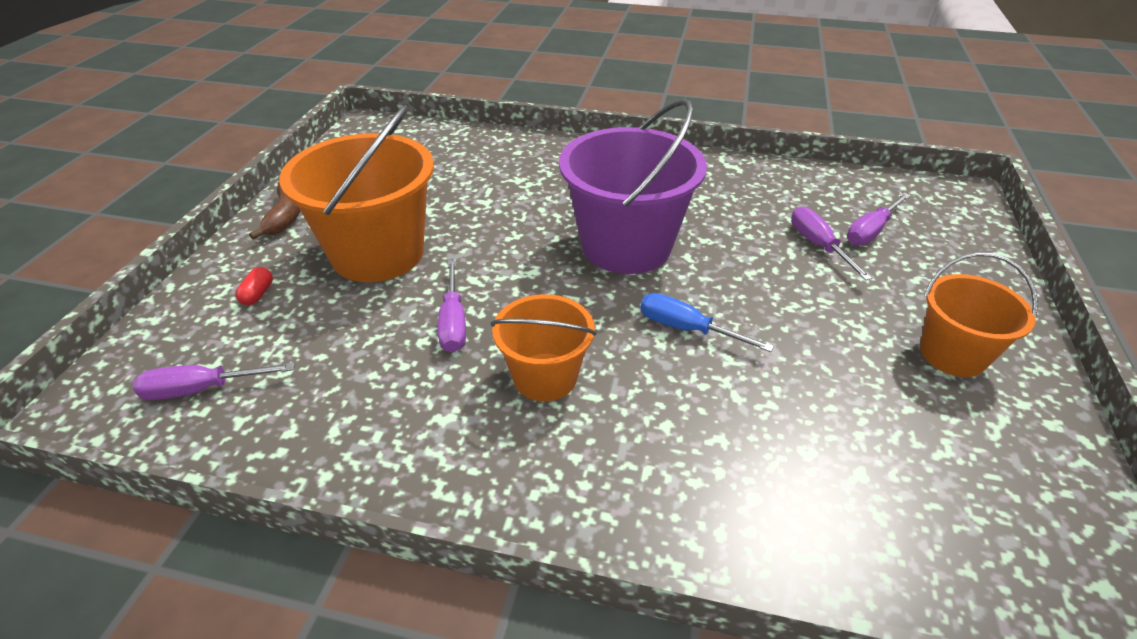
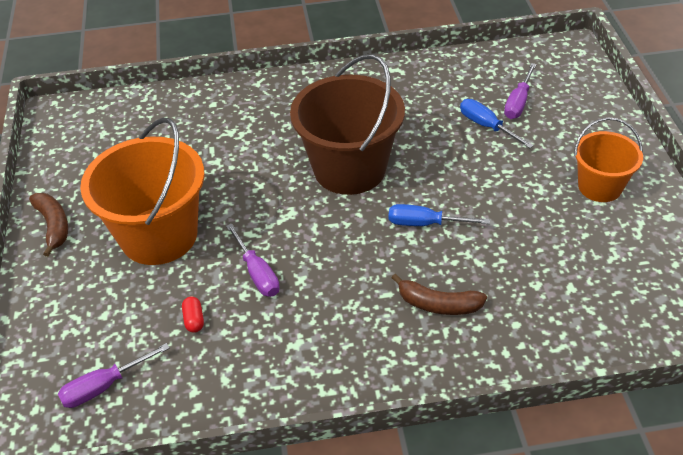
camera: 20 degrees left, 5 degrees up
(258, 294) = (86, 301): red capsule -> red capsule (194, 320)
(545, 377) = (347, 291): orange bucket -> none
(626, 246) = (349, 169): purple bucket -> brown bucket
(654, 432) = (438, 304): none -> brown banana
(818, 245) = (486, 126): purple screwdriver -> blue screwdriver

